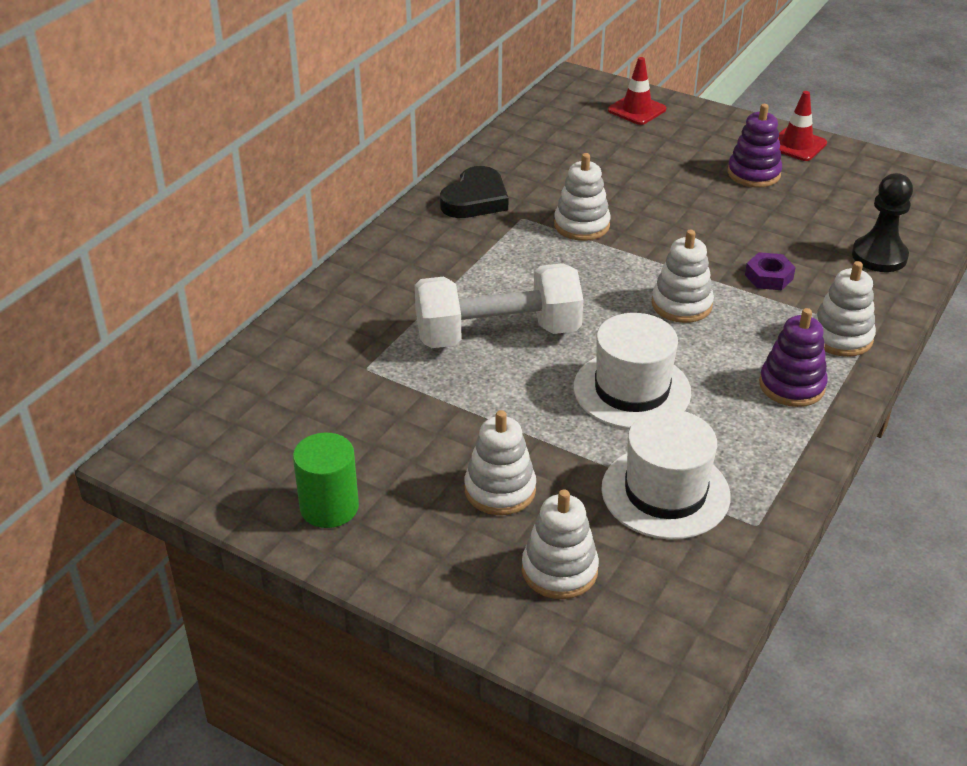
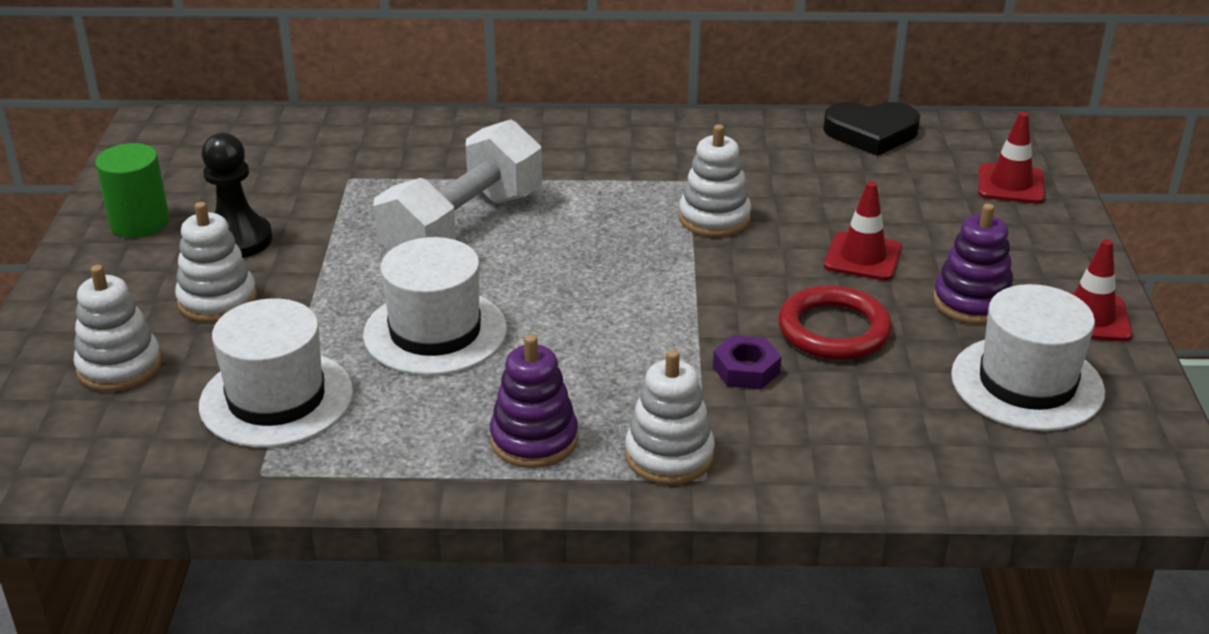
camera: 60 degrees right, 5 degrees down
(475, 199) = (692, 145): black heart -> black heart (871, 133)
(498, 334) = (463, 228): white dumbbell -> white dumbbell turned 75 degrees clockwise
(676, 190) = (862, 257): none -> red traffic cone
(681, 304) = (624, 323): white stacking toy -> none
(748, 230) = (833, 330): none -> red ring
(846, 190) = (1027, 383): none -> white hat
(879, 256) = (891, 447): black pawn -> black pawn (237, 240)

